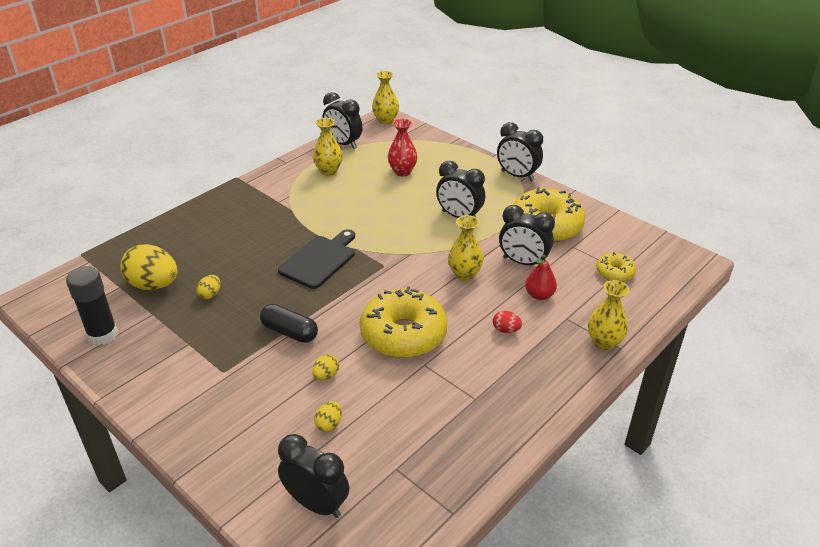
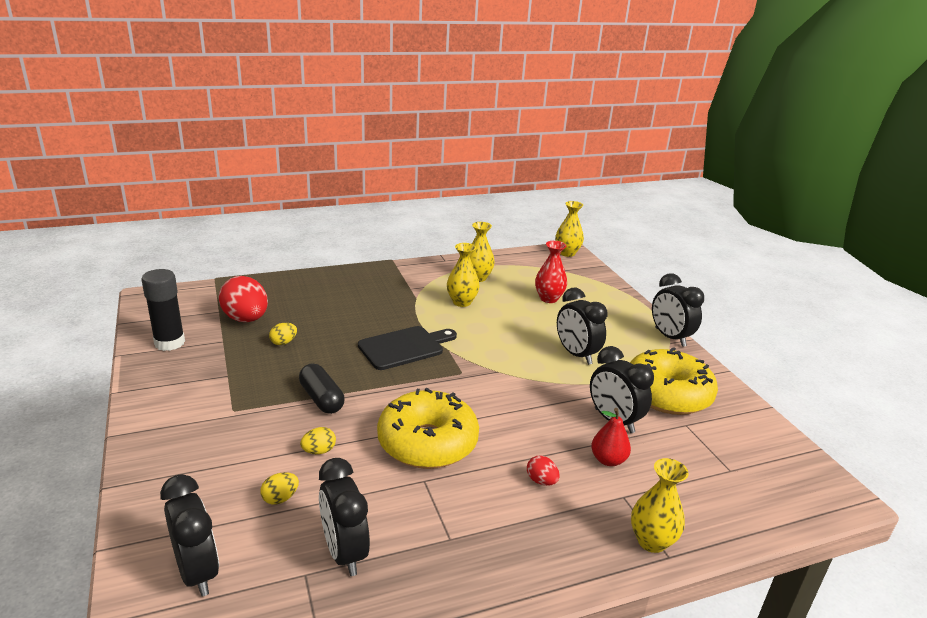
camera: 25 degrees right, 10 degrees down
(154, 285) = (246, 319): yellow egg -> red egg
(343, 144) = (510, 260): black clock -> black clock (344, 552)
(464, 274) = (538, 409): yellow vase -> yellow vase (461, 302)
(614, 272) = (720, 470): yellow donut -> none

